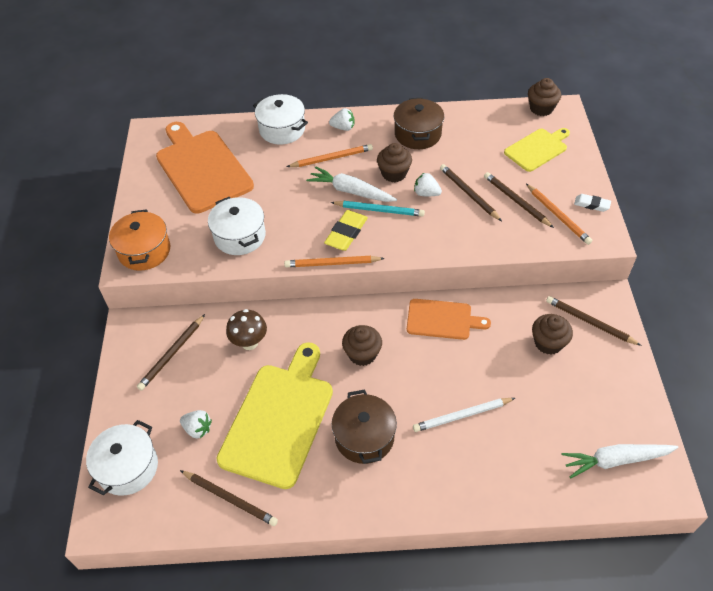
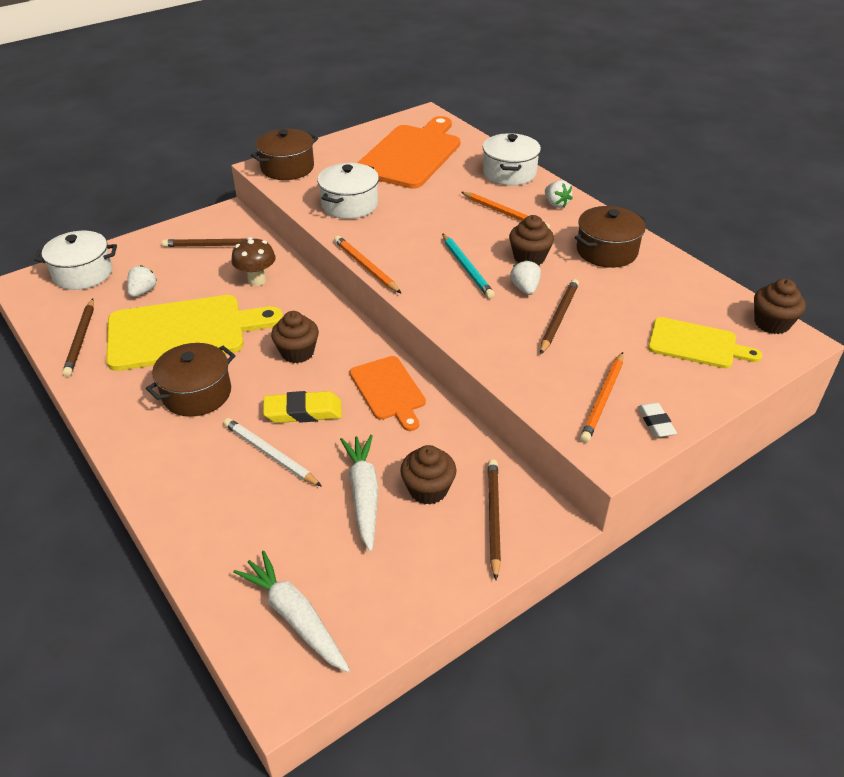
camera: 55 degrees right, 10 degrees down
(144, 251) = (287, 168): orange pot -> brown pot
(198, 429) = (143, 292): white strawberry -> white strawberry turned 150 degrees counterclockwise
(346, 233) = (414, 260): yellow eraser -> yellow eraser (303, 412)
(351, 191) = (473, 241): white carrot -> white carrot (364, 495)
(516, 201) = (588, 357): brown pencil -> none

